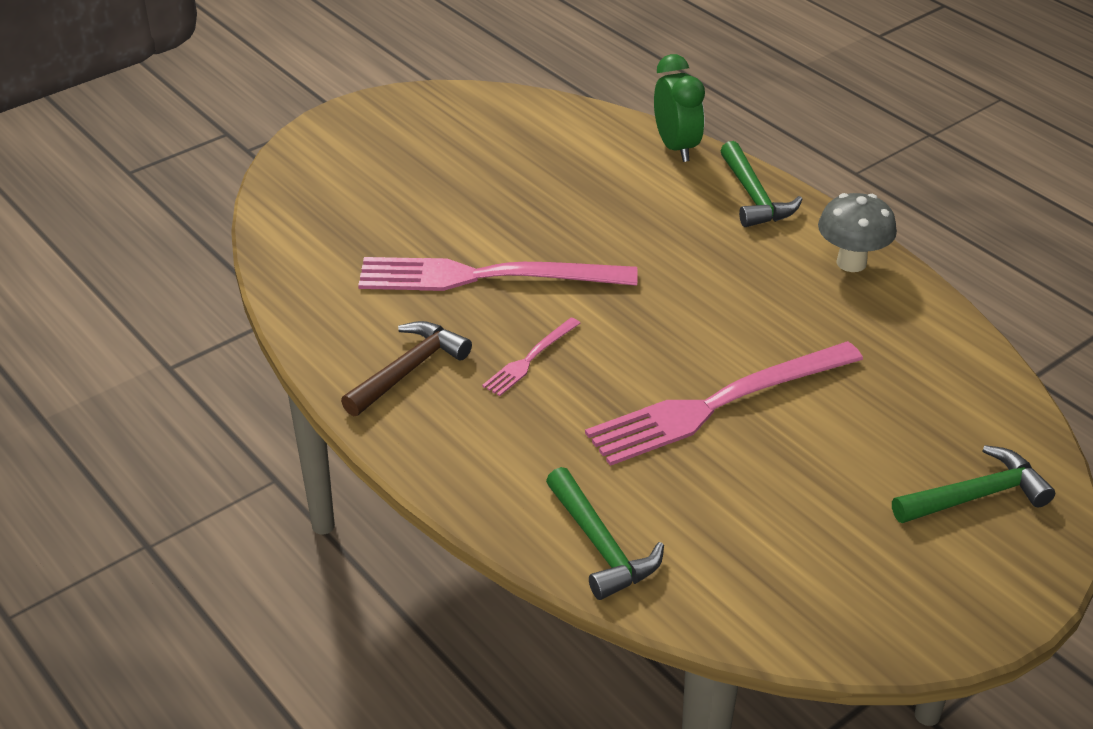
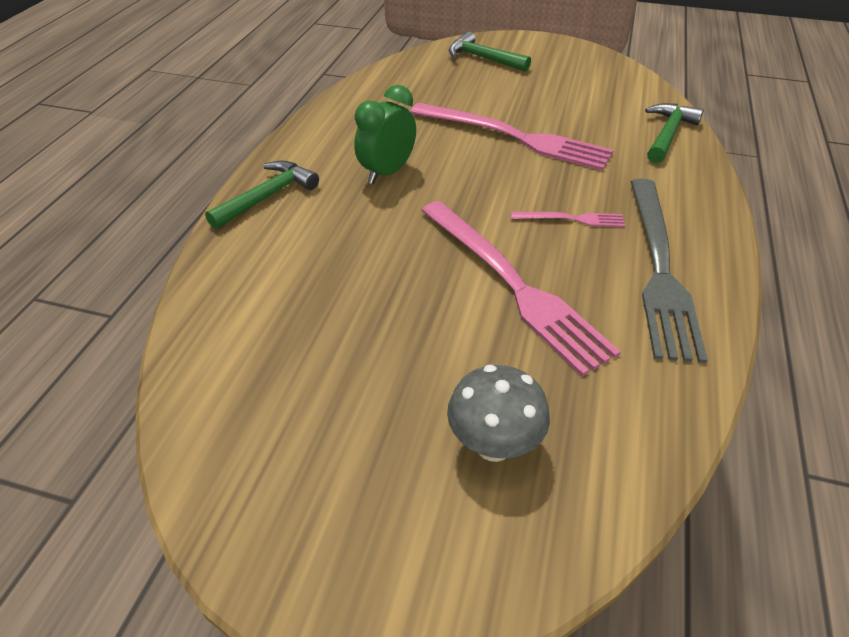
camera: 125 degrees left, 5 degrees up
(408, 370) = (659, 268): brown hammer -> grey fork
(676, 147) = (216, 262): green clock -> green clock (387, 172)
(851, 263) = (319, 136): grey mushroom -> grey mushroom (493, 445)

